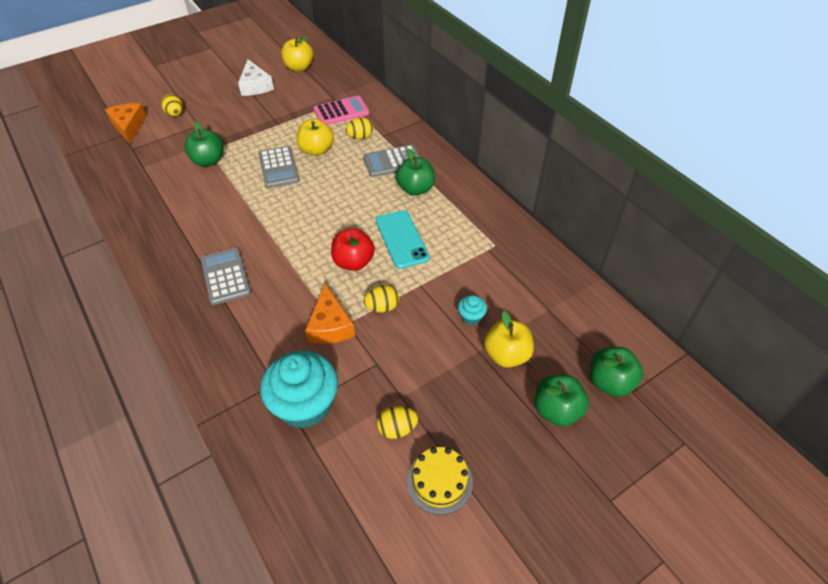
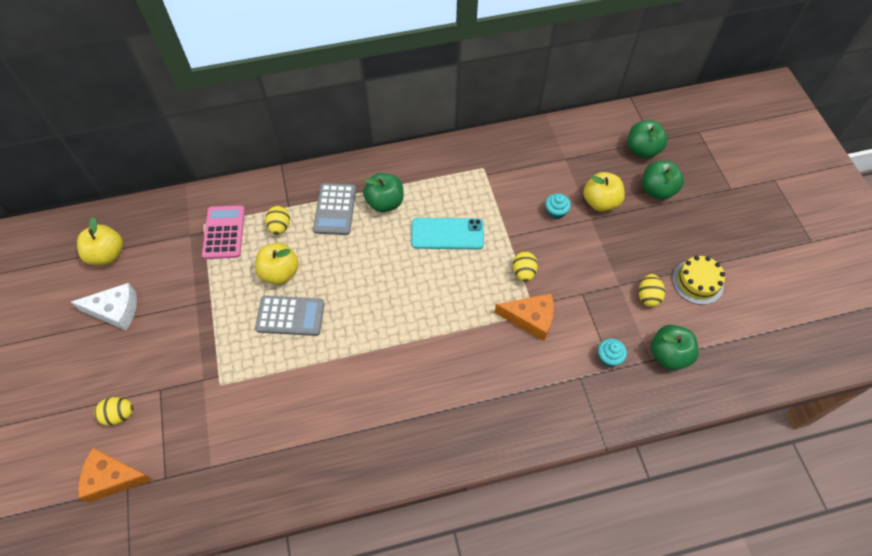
camera: 70 degrees left, 10 degrees up
(208, 161) = (239, 388): green apple -> green apple (668, 355)
(225, 276) = (436, 398): grey calculator -> none
(305, 405) = (608, 357): turquoise cupcake -> turquoise cupcake, size x0.44
(353, 262) = (461, 280): red apple -> none

